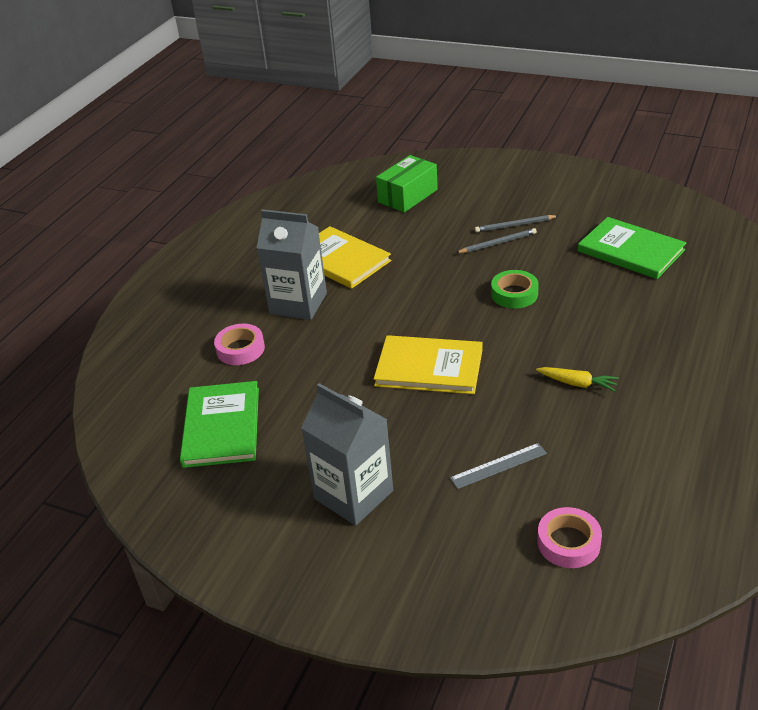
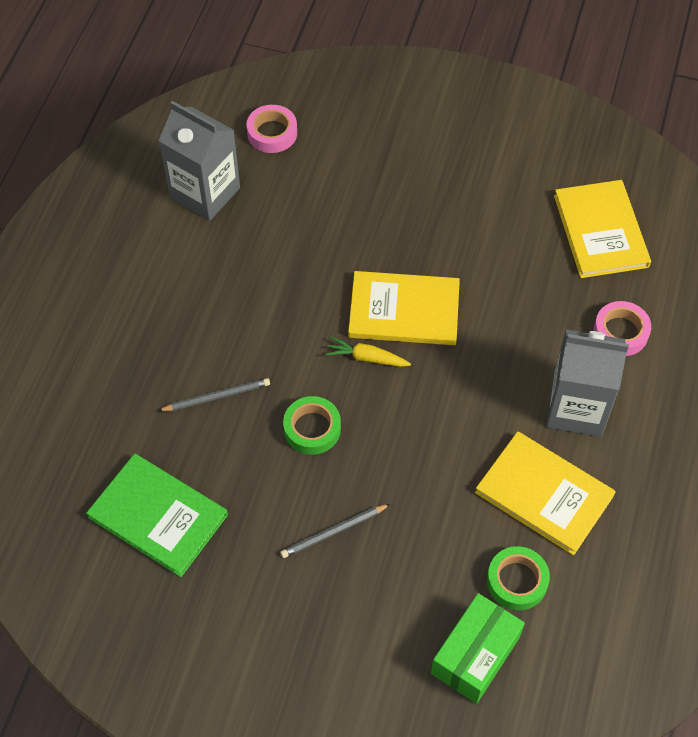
camera: 170 degrees right, 20 degrees up
(221, 426) = (601, 231): green book -> yellow book
(353, 495) = (454, 166): grey carton -> grey carton (205, 193)
(372, 223) = (517, 581): none -> green tape
(498, 465) = (329, 198): grey ruler -> none
(514, 225) = (310, 574): grey pencil -> grey pencil (217, 397)
(577, 383) = (249, 293): yellow carrot -> yellow carrot (366, 358)

